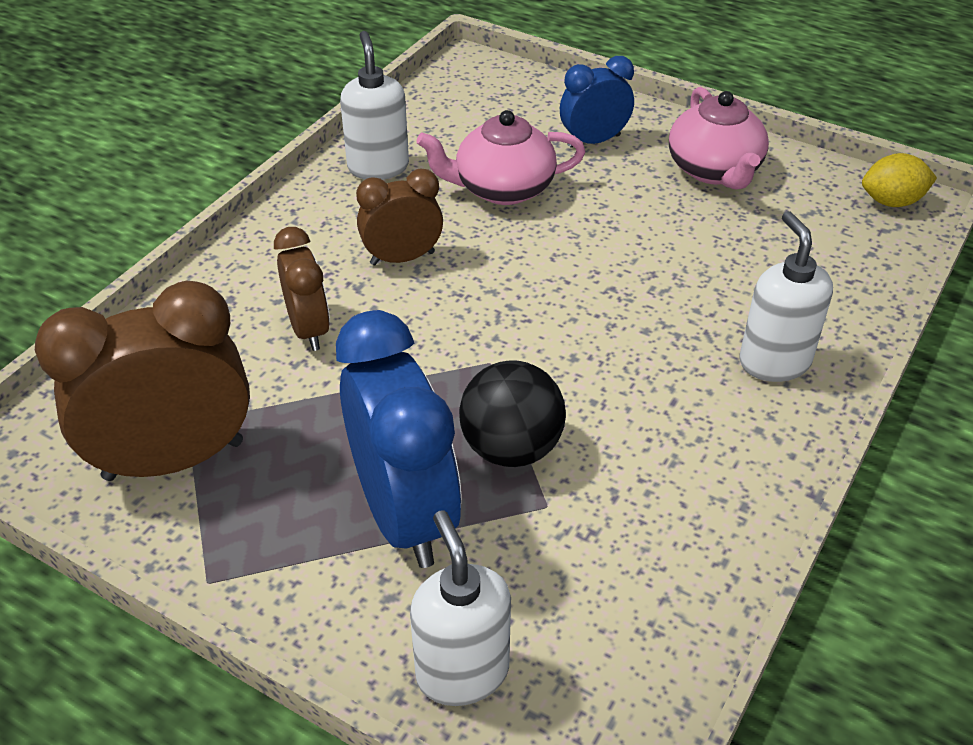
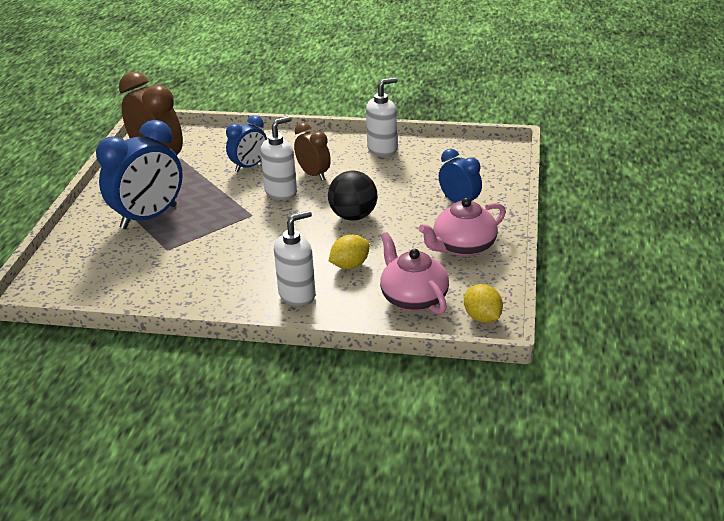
camera: 70 degrees right, 10 degrees down
(309, 329) = (249, 166): brown clock -> blue clock
(462, 671) = (73, 249): white soap dispenser -> white soap dispenser (281, 192)
(502, 189) = (390, 186): pink teapot -> pink teapot (413, 298)
(511, 448) = (198, 233): black ball -> black ball (353, 216)
(712, 286) = (350, 265): none -> yellow lemon

